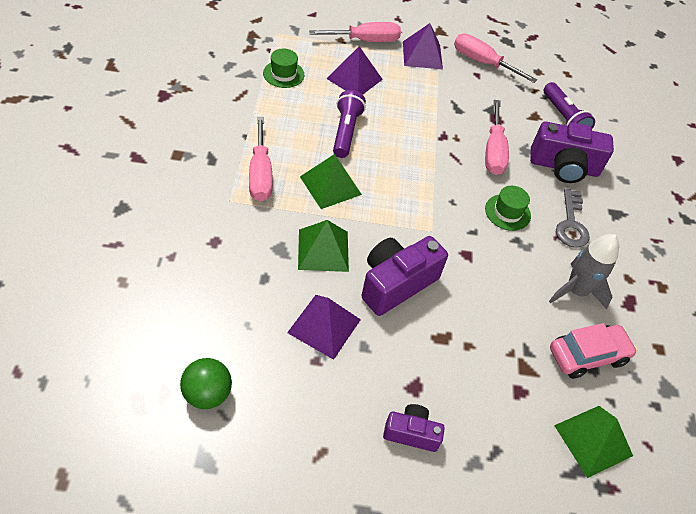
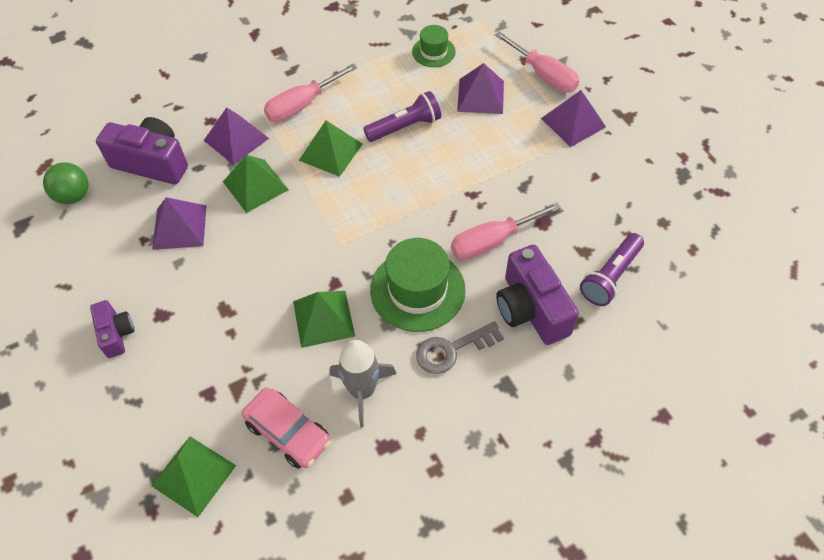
camera: 65 degrees right, 5 degrees up
(256, 235) = (236, 139): none -> purple pyramid
(396, 284) = (259, 250): purple camera -> purple camera (152, 163)
(482, 62) = (619, 171): pink screwdriver -> none
(495, 279) = (323, 318): none -> green pyramid
(507, 212) = (417, 290): green hat -> green hat, size x1.78

